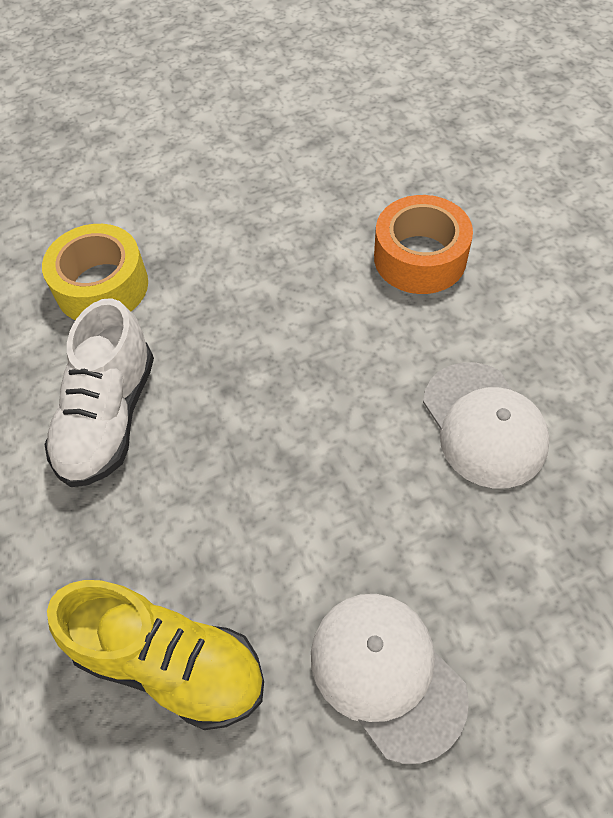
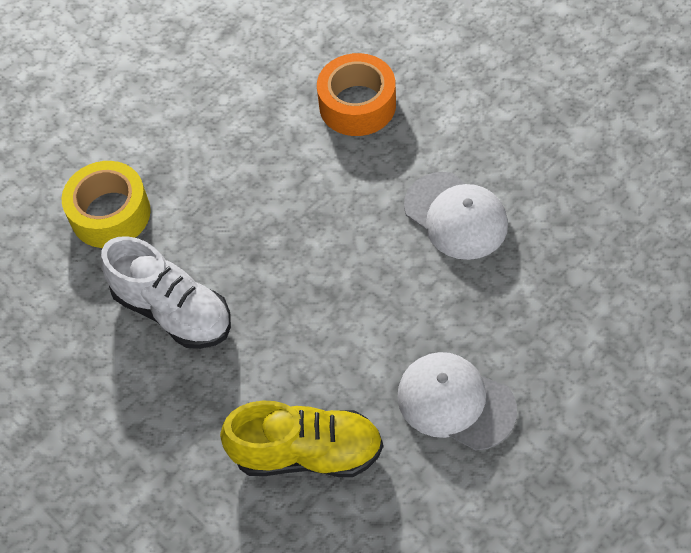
camera: 20 degrees left, 0 degrees up
(109, 417) = (173, 311): white shoe -> white shoe turned 45 degrees counterclockwise

